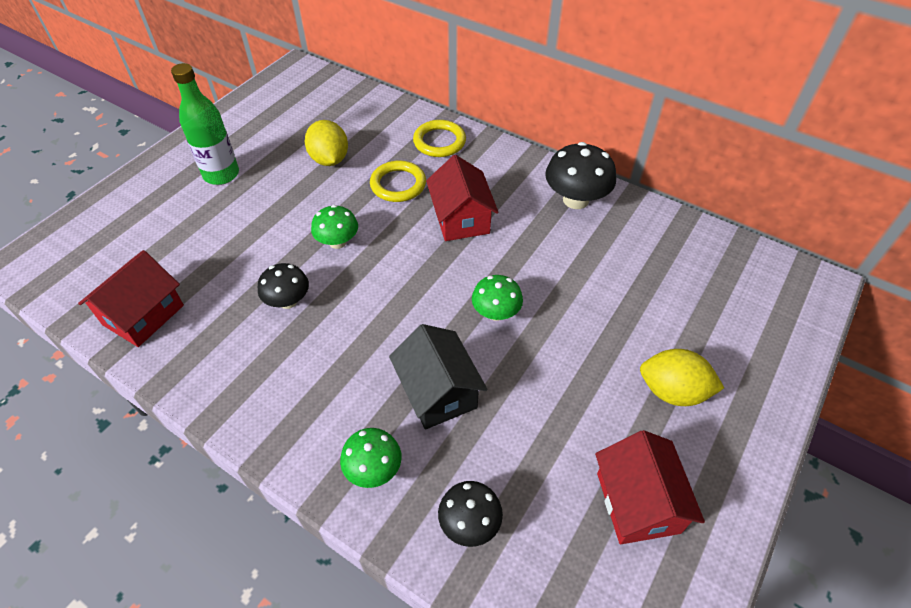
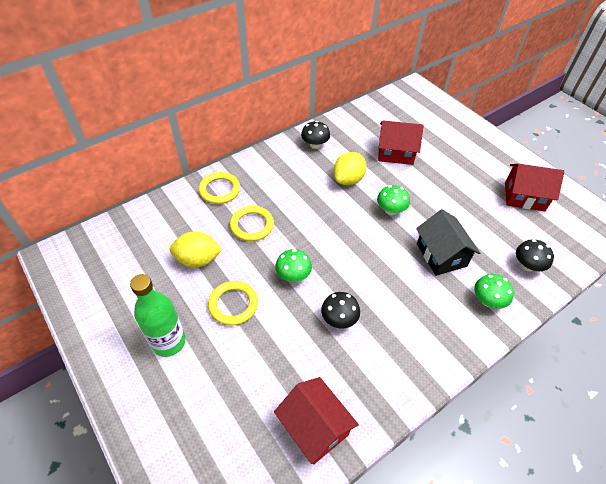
camera: 70 degrees left, 0 degrees up
(280, 205) = (233, 304): none -> yellow ring
(438, 392) = (441, 255): black house -> black house turned 75 degrees clockwise
(461, 218) = (304, 202): red house -> red house (396, 153)
(575, 200) = (315, 145): black mushroom -> black mushroom, size x0.64
(672, 391) = (465, 160): yellow lemon -> yellow lemon (348, 179)

